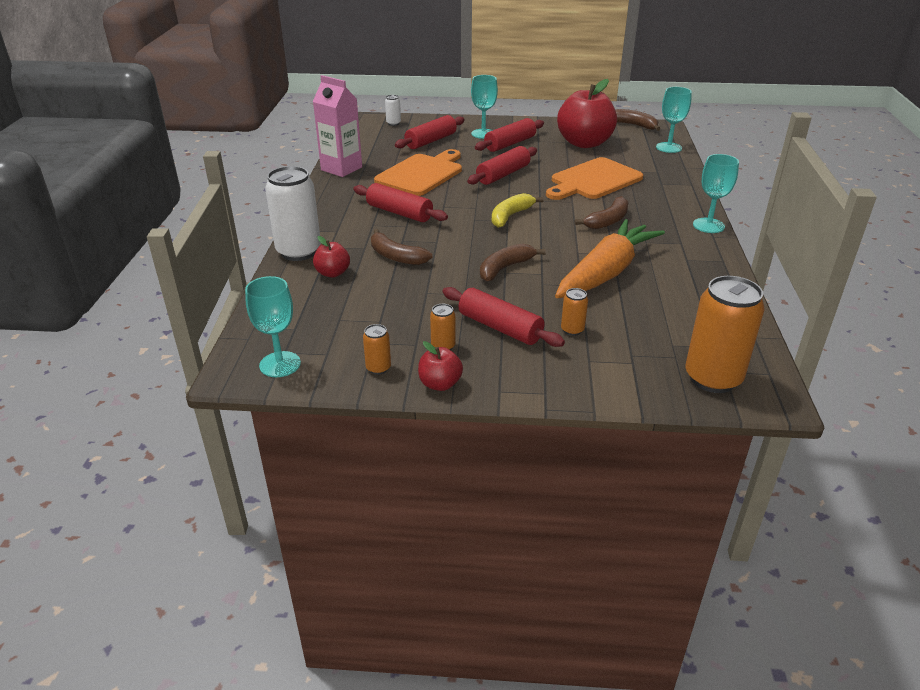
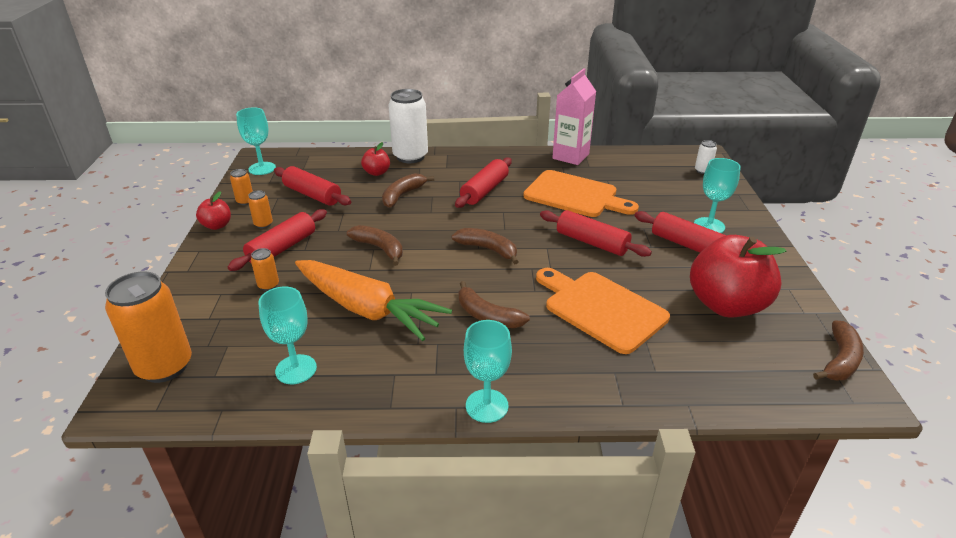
camera: 85 degrees right, 0 degrees up
(431, 141) = (665, 195): red rolling pin -> red rolling pin (312, 195)
(510, 216) = (488, 249): yellow banana -> brown banana
(668, 147) = (762, 393): turquoise goblet -> turquoise goblet (296, 369)

